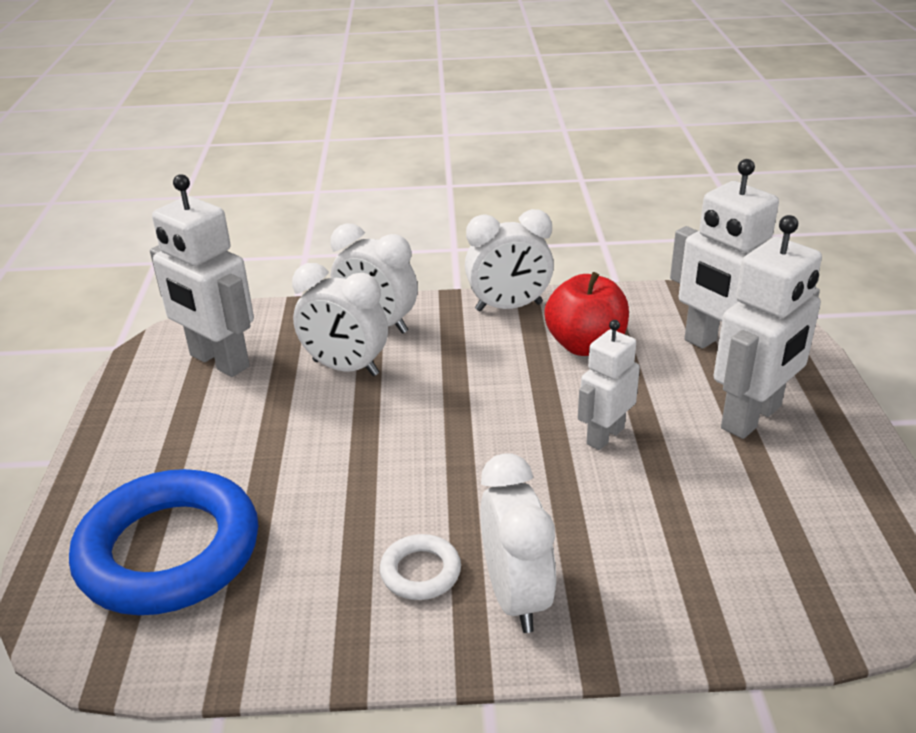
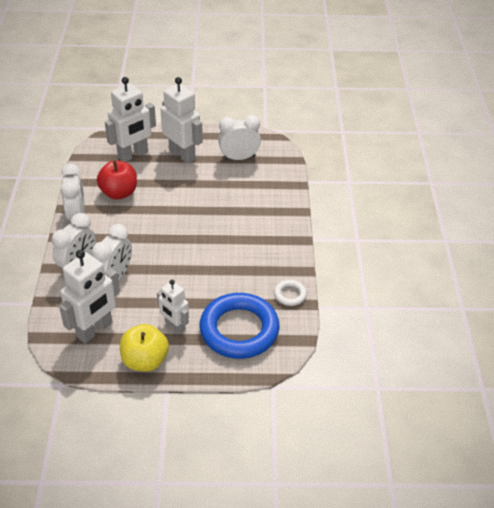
camera: 90 degrees left, 10 degrees up
(129, 424) = (145, 361): none -> yellow apple
(420, 572) = (257, 252): white ring -> white ring (290, 295)
(516, 596) = (270, 227): white clock -> white clock (239, 158)
(604, 436) = (186, 195): white robot -> white robot (175, 326)

